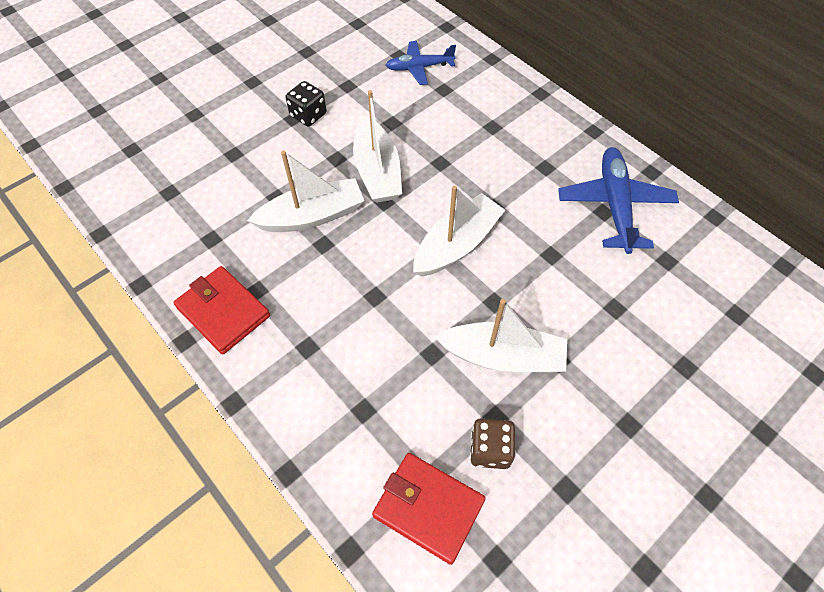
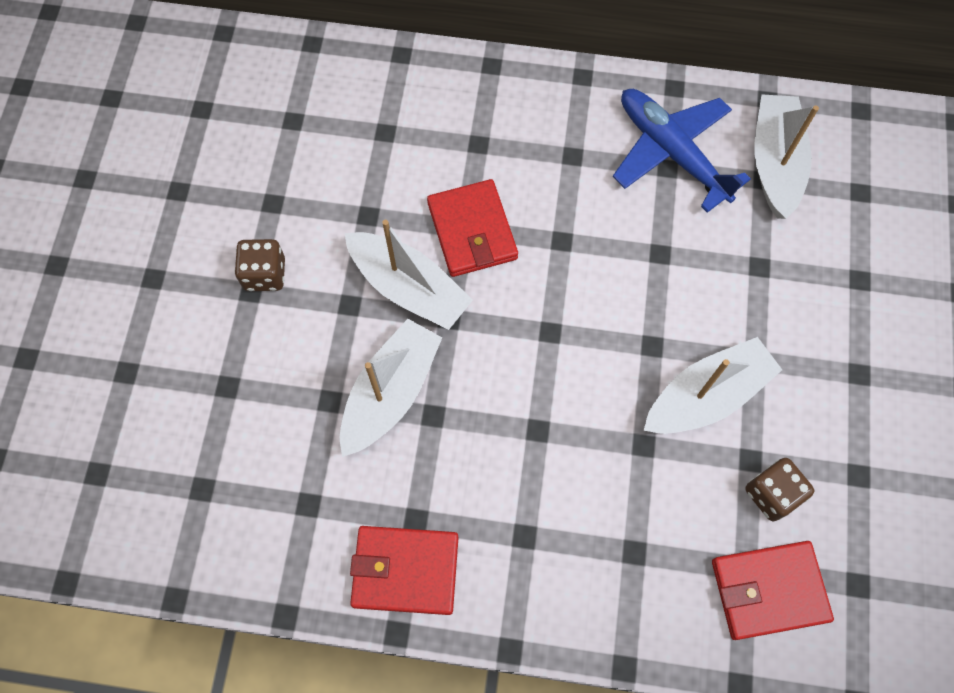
camera: 40 degrees left, 10 degrees up
(308, 115) = (265, 274): black dice -> brown dice
(419, 67) = (332, 122): blue plane -> none
(443, 167) = (472, 231): none -> red wallet
(457, 244) = (564, 311): white boat -> white boat (774, 163)

